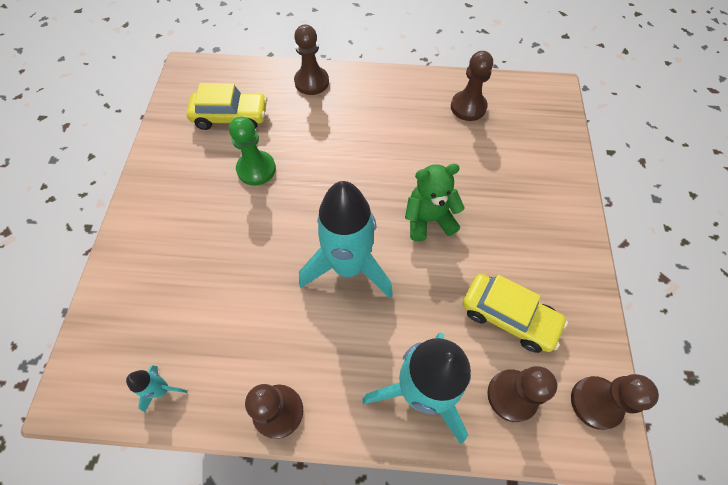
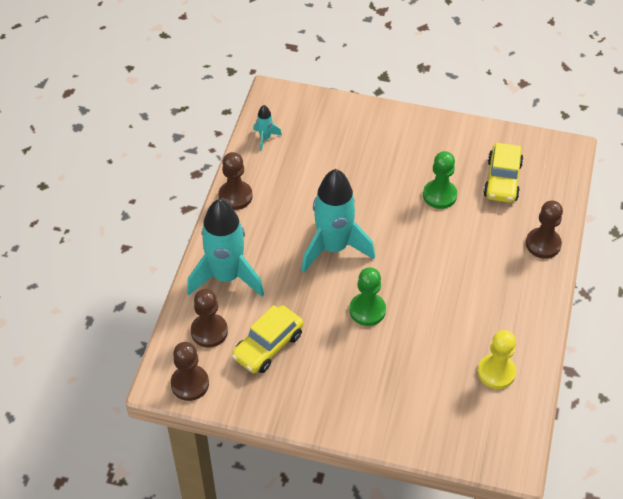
camera: 100 degrees right, 10 degrees down
(428, 219) = (367, 310): green teddy bear -> green pawn
(468, 107) = (496, 372): brown pawn -> yellow pawn

